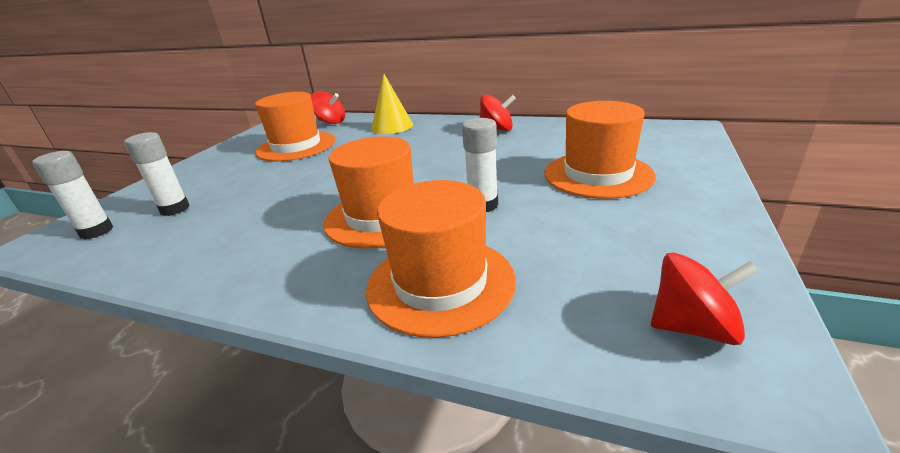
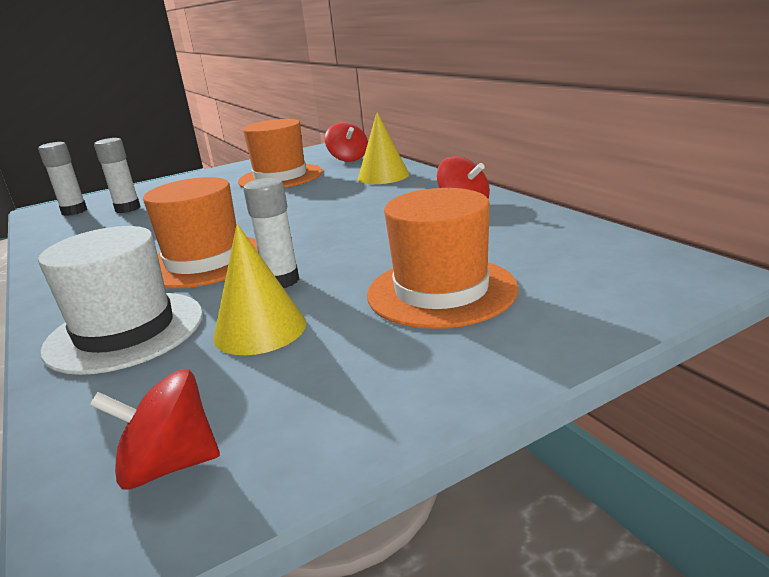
camera: 40 degrees right, 5 degrees down
(440, 283) = (125, 331): orange hat -> white hat
(545, 235) = (260, 330): none -> yellow cone
(693, 327) = (169, 465): red spinning top -> red spinning top turned 135 degrees clockwise

